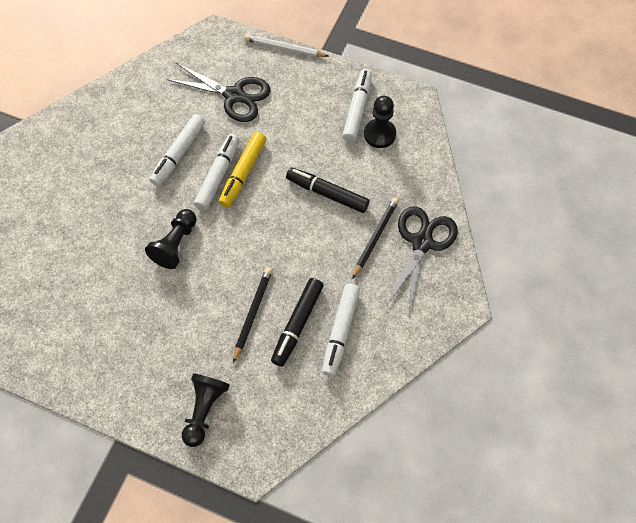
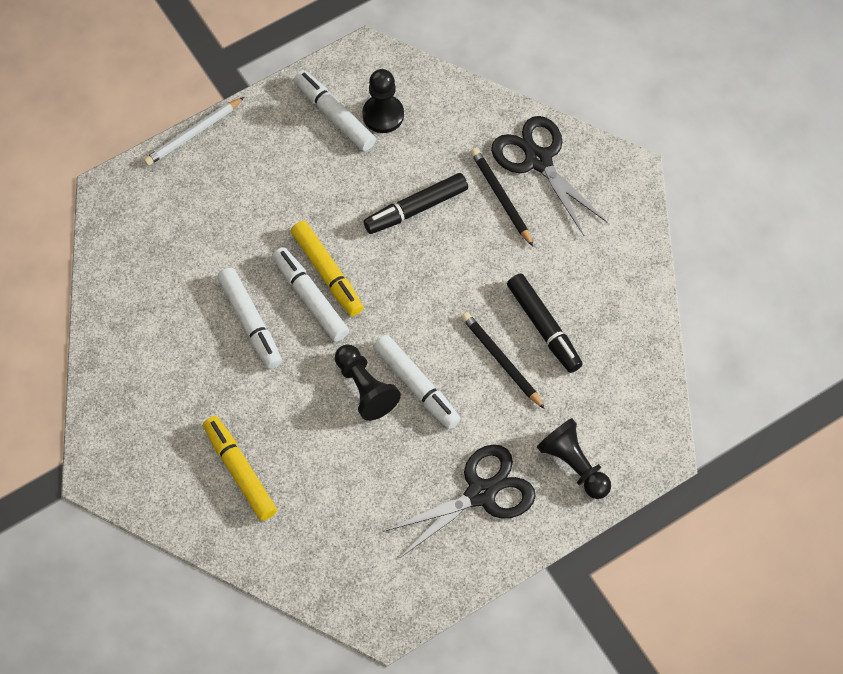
camera: 55 degrees left, 0 degrees up
(72, 211) = (240, 471): none -> yellow marker
(234, 95) = (216, 222): black scissors -> black scissors (481, 493)
(340, 331) = (580, 294): white marker -> white marker (416, 386)

